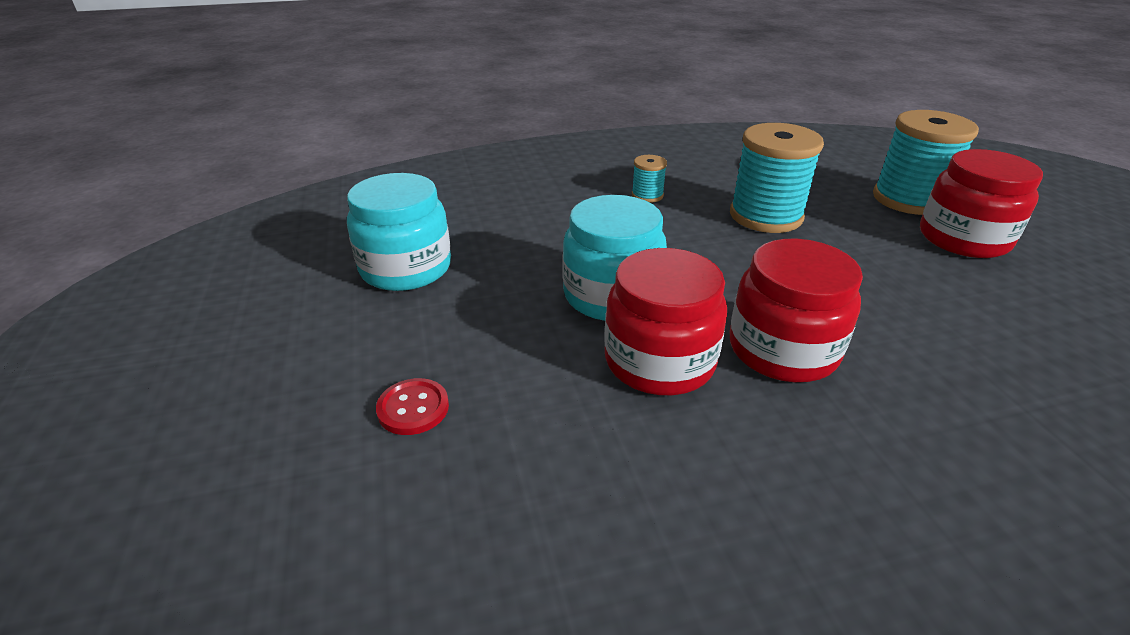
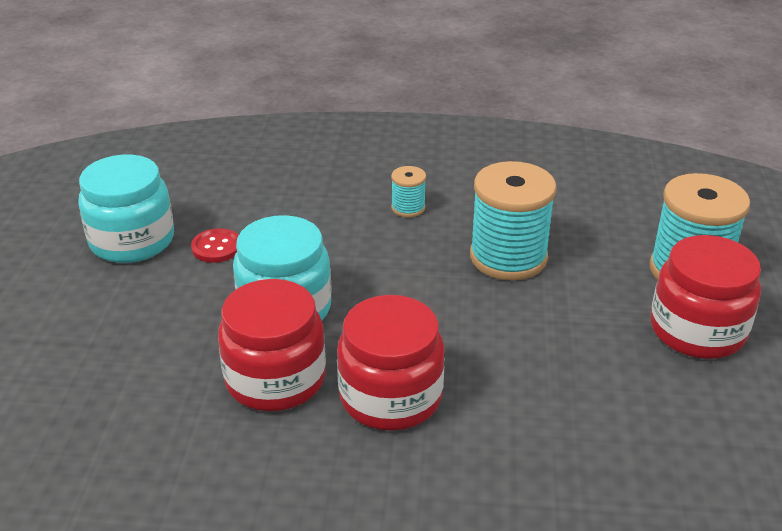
camera: 20 degrees right, 0 degrees up
(413, 408) = (60, 367): red button -> red button (216, 247)

